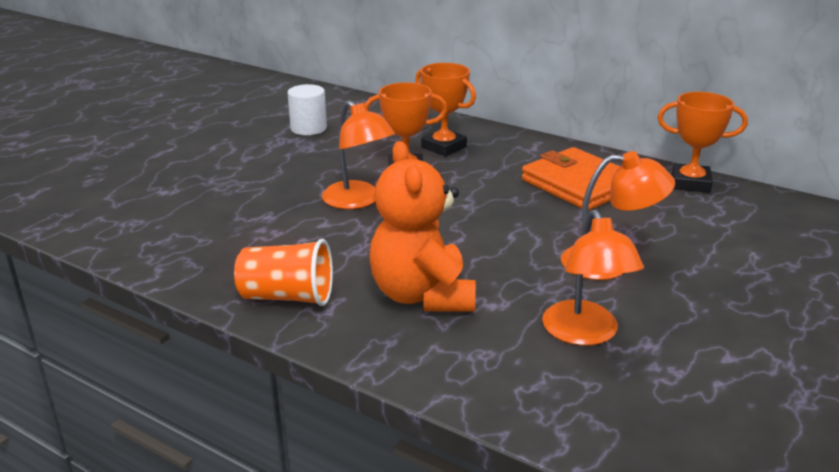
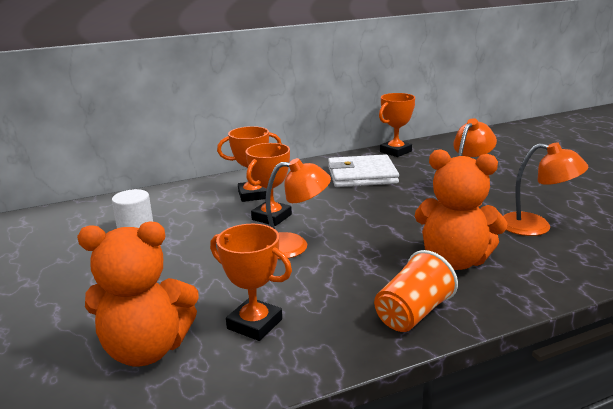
camera: 55 degrees left, 5 degrees down
(141, 200) = (147, 349): none -> orange teddy bear
(207, 228) = (254, 324): none -> orange trophy
(579, 184) = (362, 175): orange wallet -> white wallet

